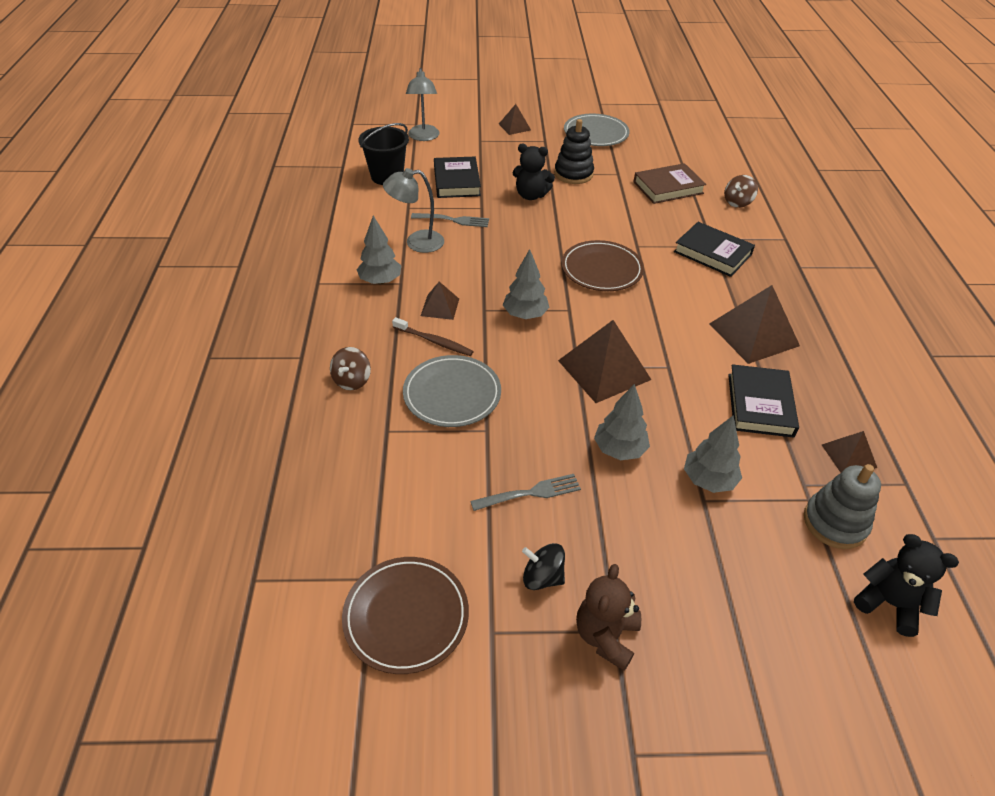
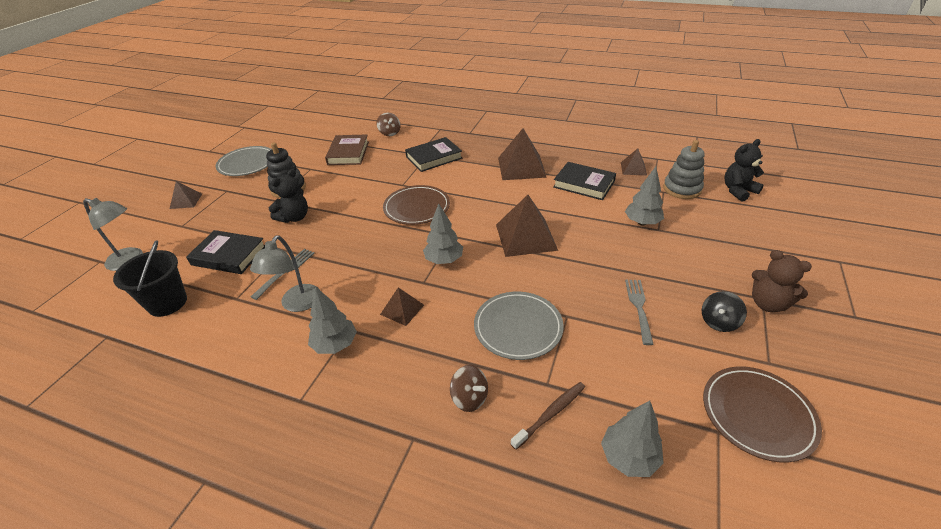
camera: 65 degrees left, 5 degrees down
(434, 341) = (446, 324): brown toothbrush -> brown toothbrush (550, 414)
(619, 449) = (606, 252): grey tree -> grey tree (629, 457)

